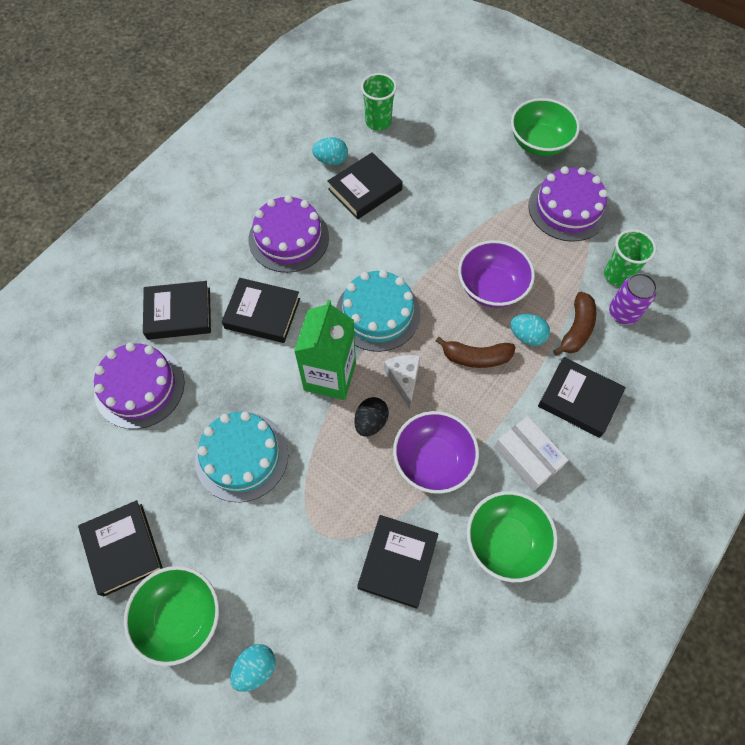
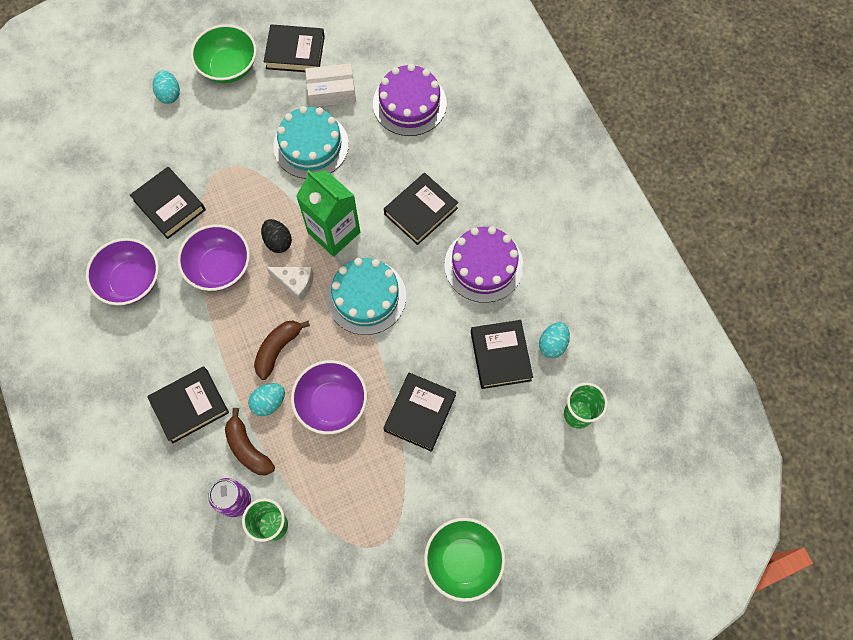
camera: 120 degrees right, 5 degrees up
(179, 313) = (458, 153): black book -> black book (420, 413)
(505, 541) = (131, 281): green bowl -> purple bowl
(527, 457) = (175, 335): white box -> white box (331, 91)
(567, 208) = (369, 531): purple cake -> none

